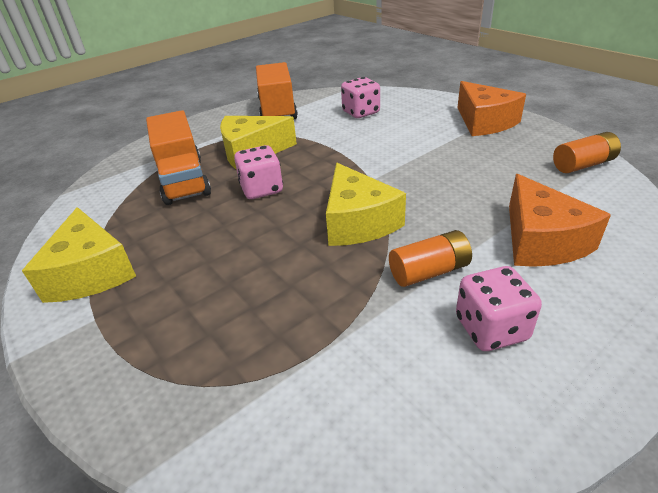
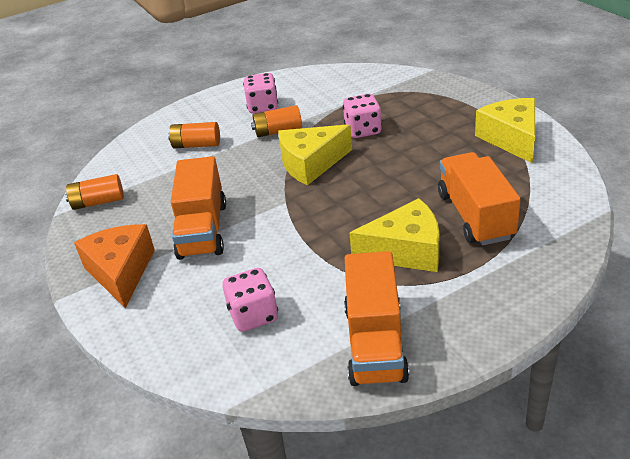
camera: 170 degrees left, 0 degrees up
(261, 189) = (390, 199): pink dice -> pink dice (363, 130)
(358, 222) = (311, 164): yellow cheese -> yellow cheese turned 105 degrees counterclockwise
(439, 151) = (203, 230): none -> orange truck
(541, 241) = (196, 145): orange cheese -> orange battery

